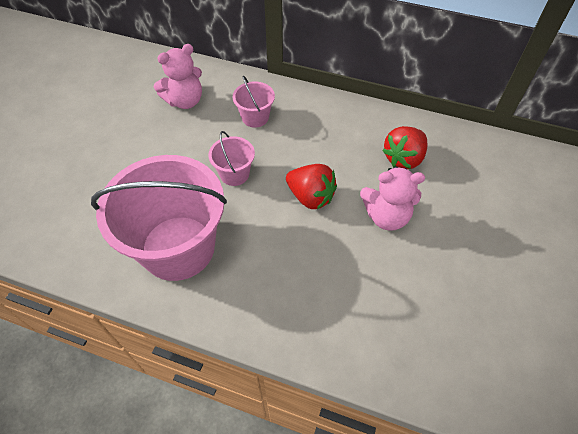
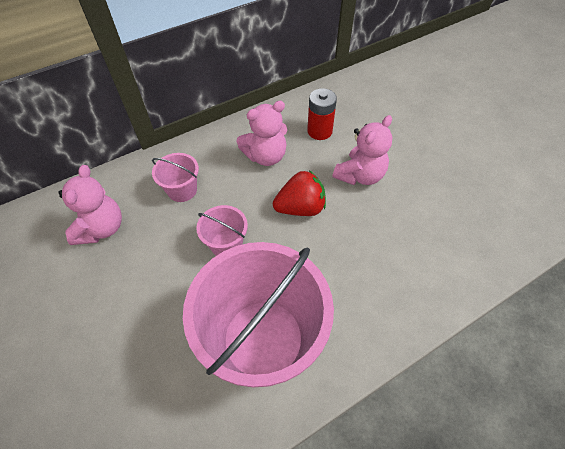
camera: 50 degrees left, 0 degrees up
(337, 142) = (266, 156): none -> pink teddy bear
(403, 158) = (319, 131): red strawberry -> red battery

